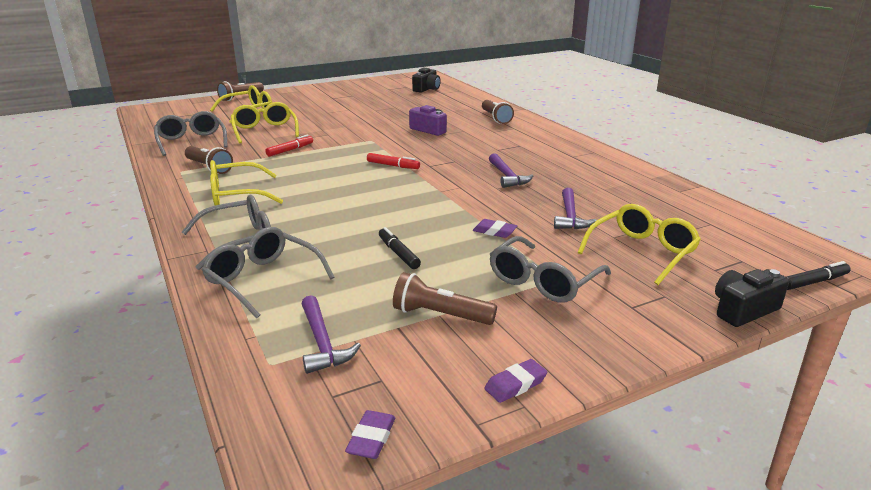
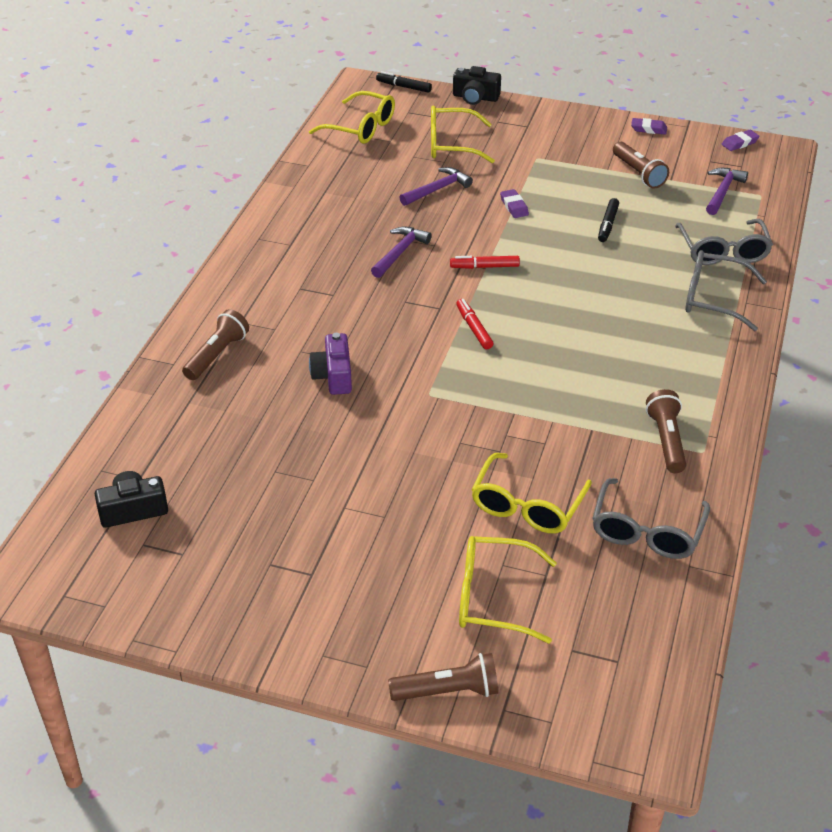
camera: 135 degrees left, 15 degrees up
(236, 195) = (672, 366): yellow glasses -> yellow glasses (361, 128)
(290, 150) = (544, 427): red marker -> red marker (484, 267)
(543, 281) = (548, 160): grey glasses -> none

